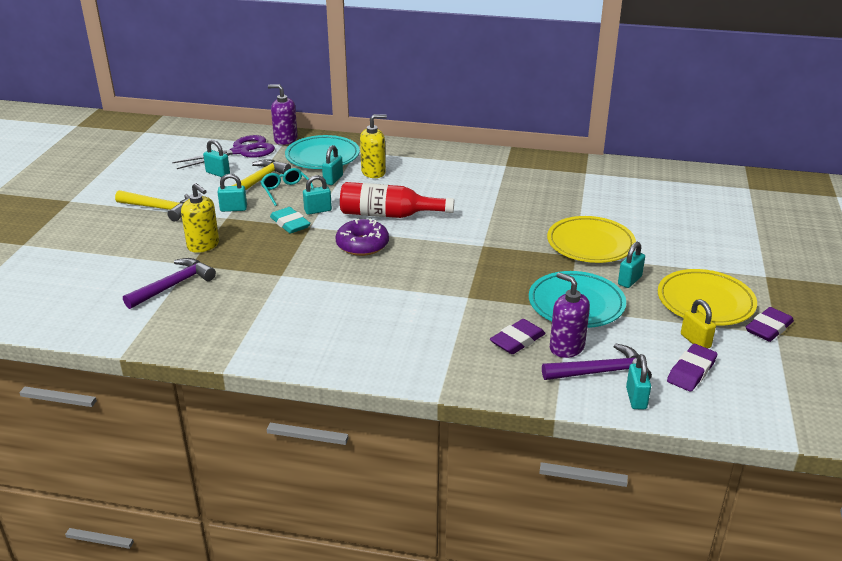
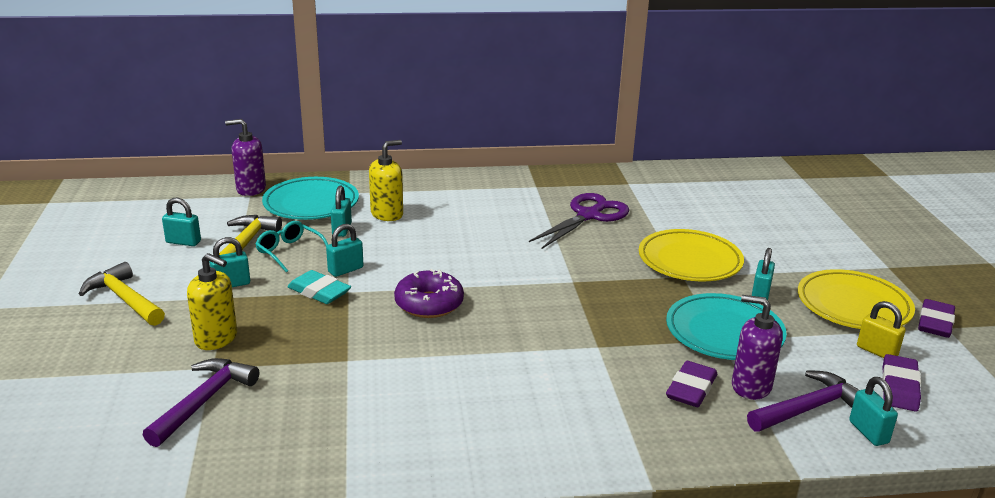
camera: 20 degrees left, 5 degrees down
(159, 208) = (125, 299): yellow hammer -> yellow hammer turned 135 degrees counterclockwise
(241, 151) = (200, 211): purple scissors -> purple scissors (589, 216)
(389, 215) = (438, 262): red bottle -> none

